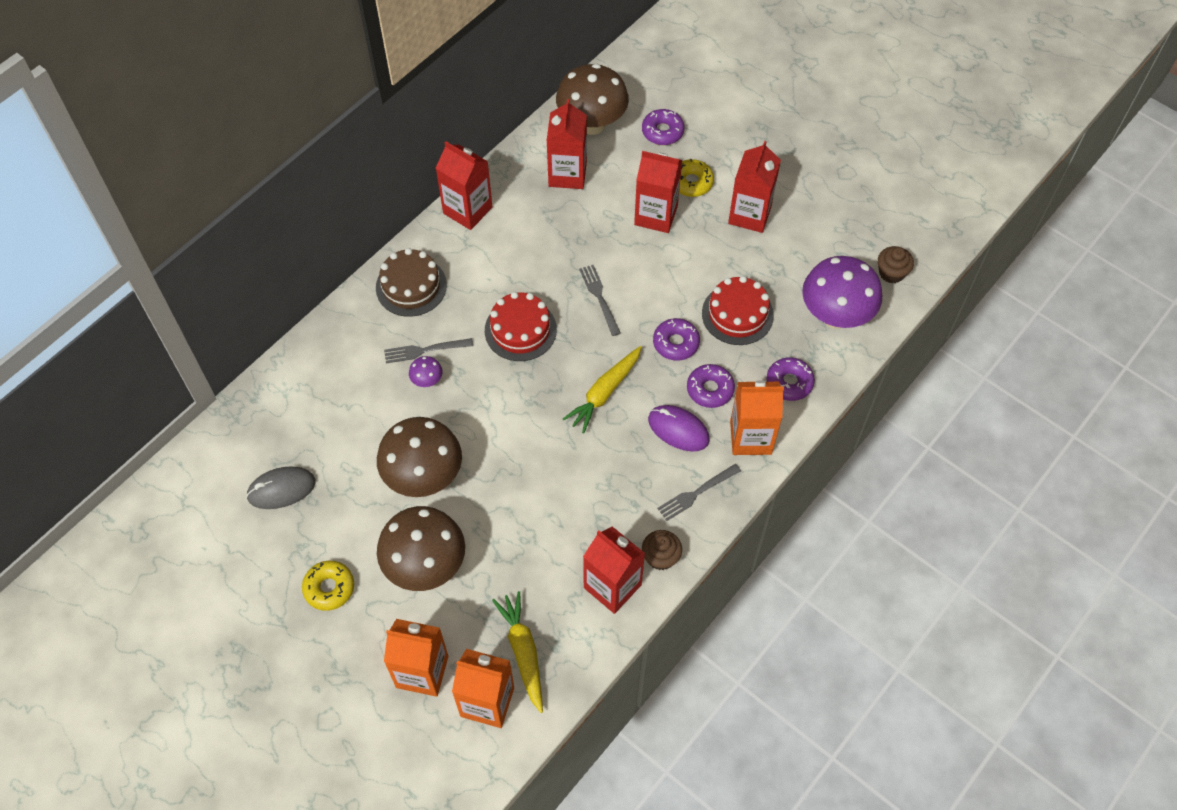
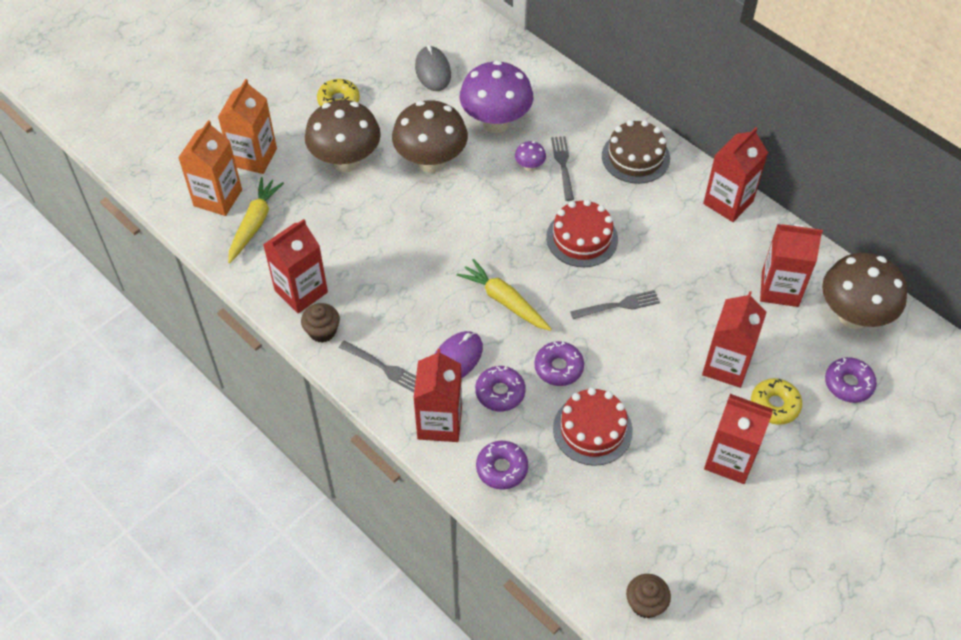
camera: 95 degrees right, 5 degrees down
(523, 652) = (254, 224): yellow carrot -> yellow carrot turned 60 degrees counterclockwise
(696, 493) = (383, 367): grey fork -> grey fork turned 150 degrees clockwise
(750, 437) = (439, 423): orange carton -> red carton
(835, 316) = (585, 529): purple mushroom -> purple mushroom (496, 123)

